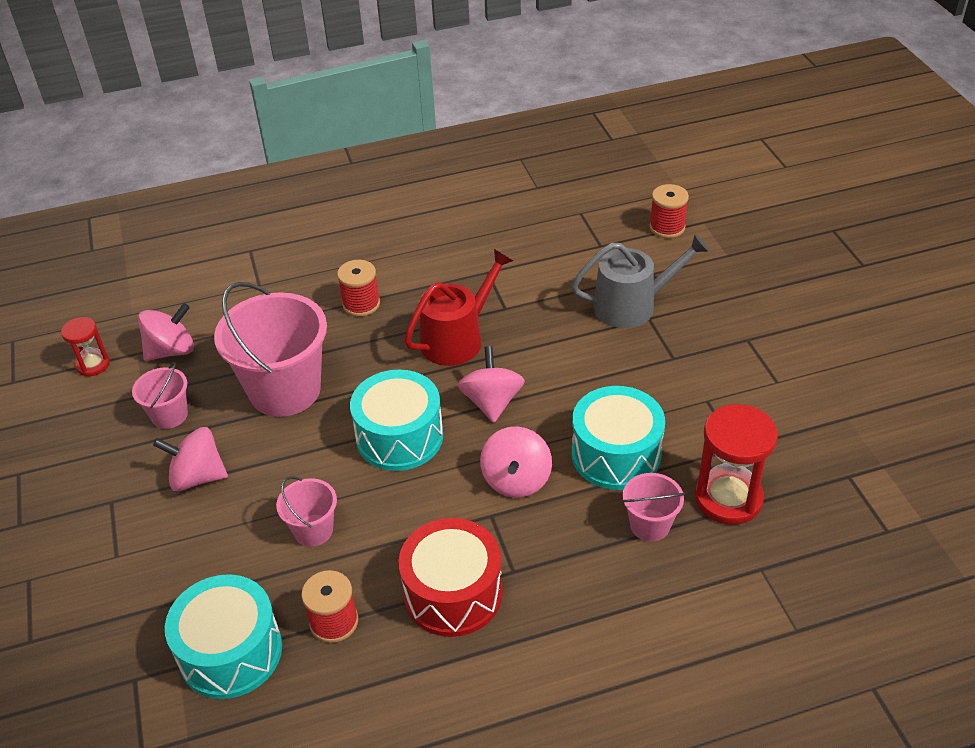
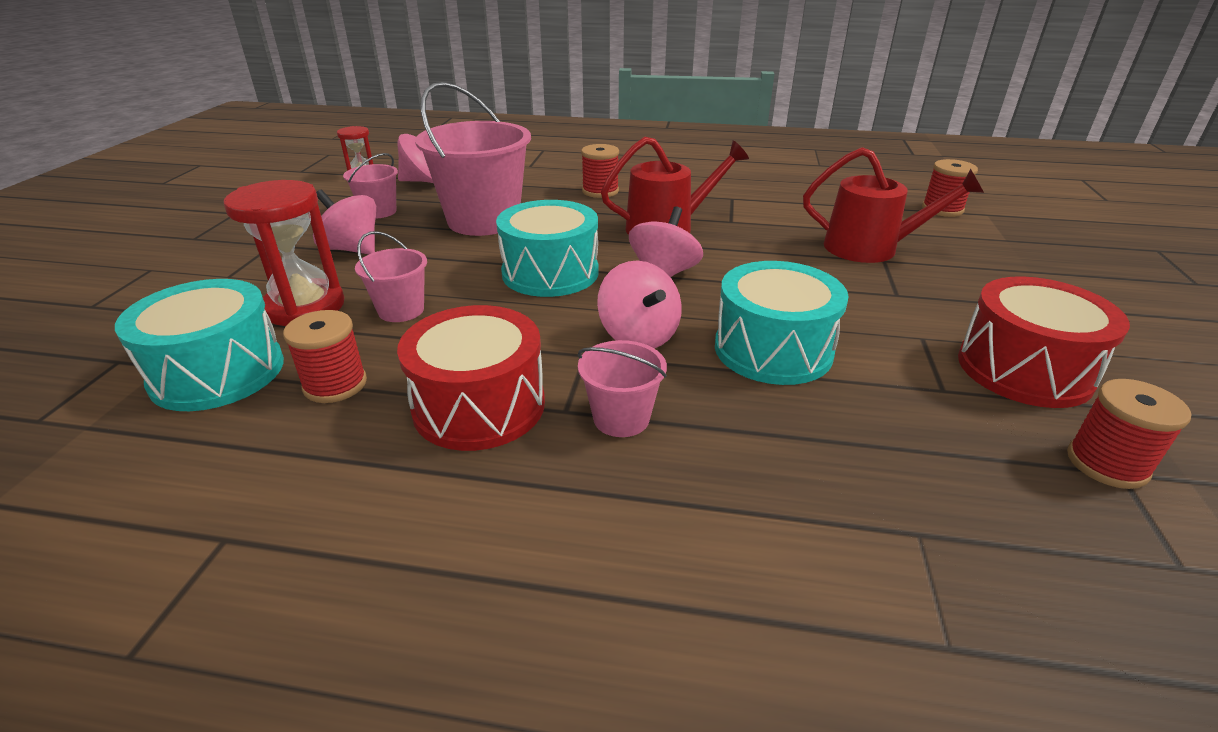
camera: 25 degrees right, 10 degrees down
(516, 480) = (638, 336): pink spinning top -> pink spinning top turned 60 degrees counterclockwise
(632, 305) = (870, 248): grey watering can -> red watering can
(650, 525) = (773, 426): pink bucket -> pink bucket (621, 418)
(728, 498) = (905, 435): red hourglass -> red hourglass (304, 307)
(778, 407) = (1024, 369): none -> red drum
(840, 472) = (1107, 464): none -> red spool

